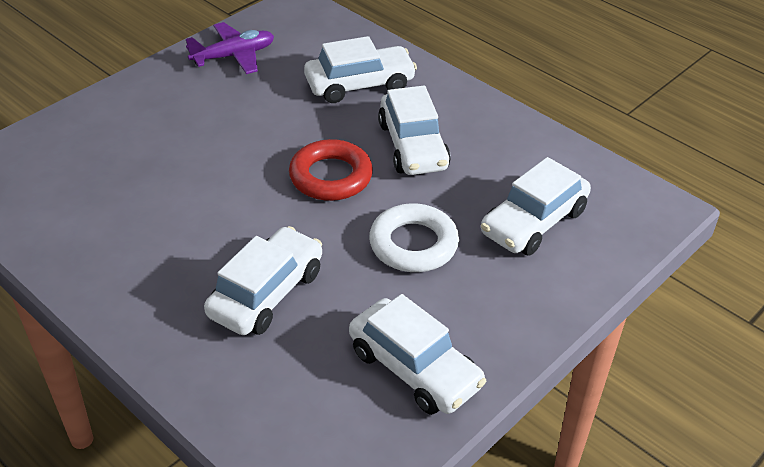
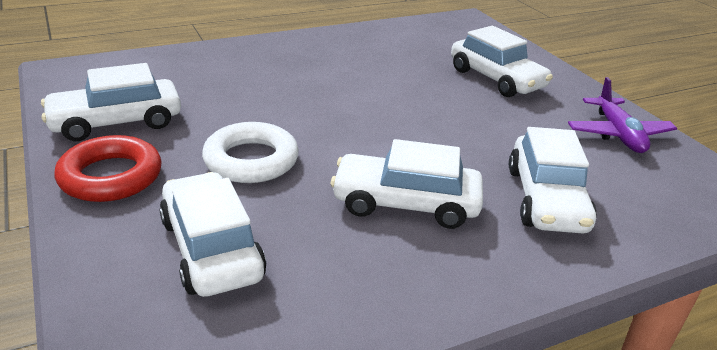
camera: 110 degrees right, 10 degrees down
(266, 293) = (259, 86): white car -> white car (496, 79)
(331, 176) = (382, 142): red ring -> red ring (111, 176)

